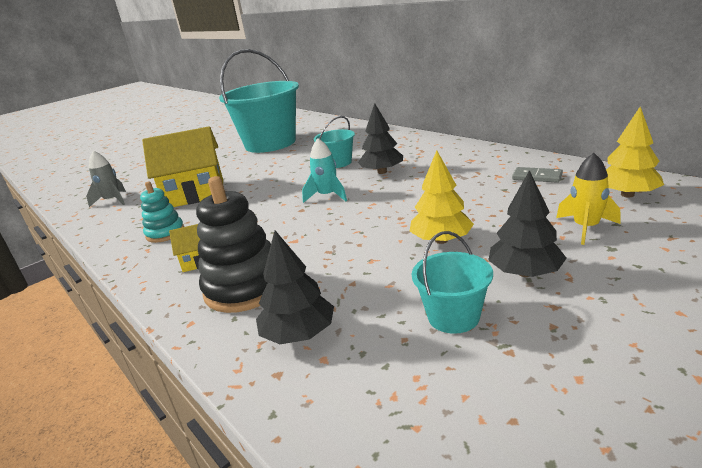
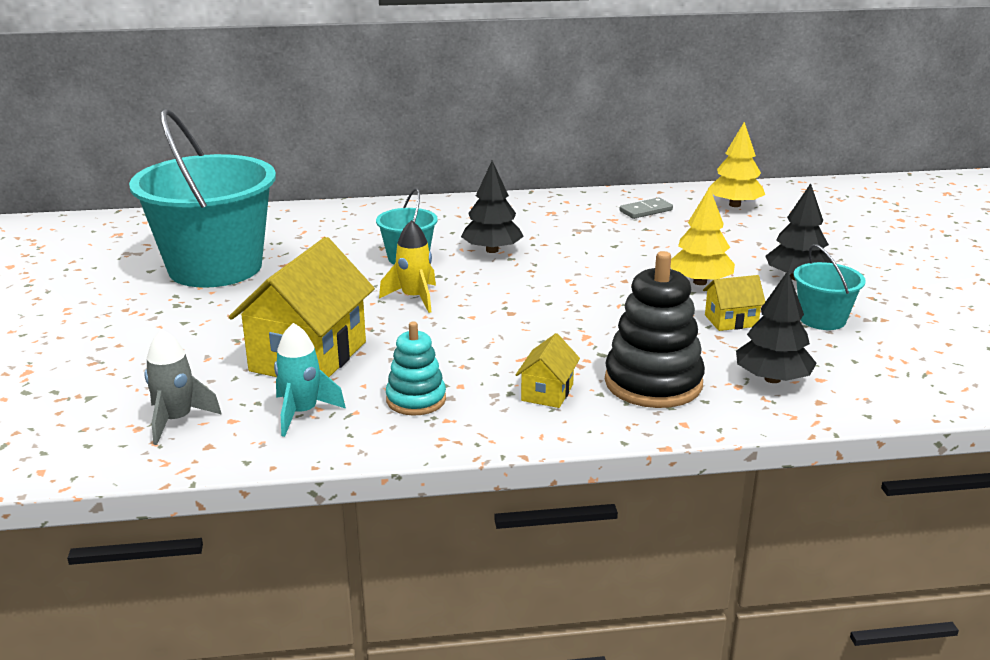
camera: 60 degrees left, 0 degrees up
(327, 196) = (501, 291): turquoise rocket -> turquoise rocket (302, 413)
(387, 277) = (731, 321): none -> yellow house
(586, 228) = (763, 236): yellow rocket -> yellow rocket (414, 298)

